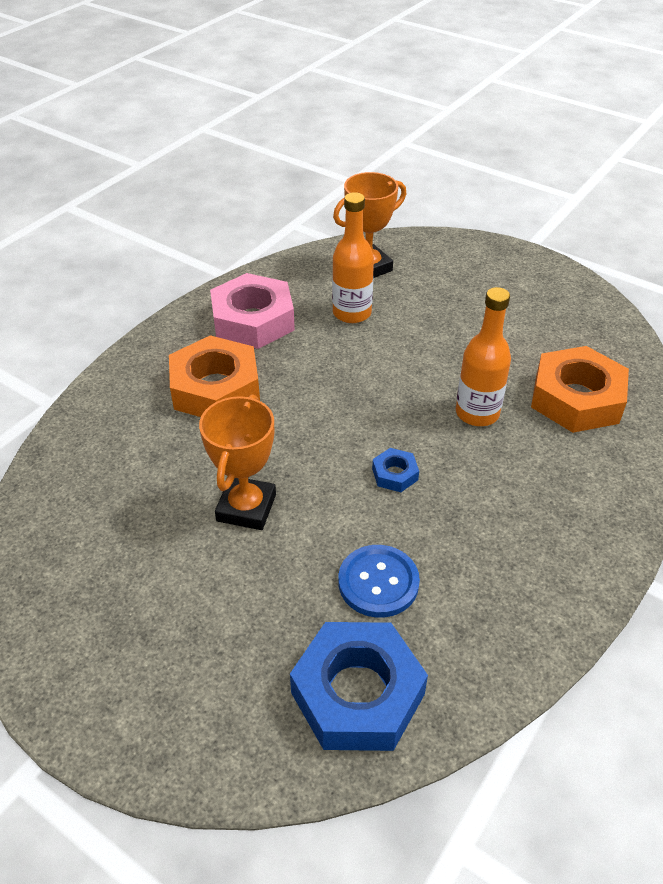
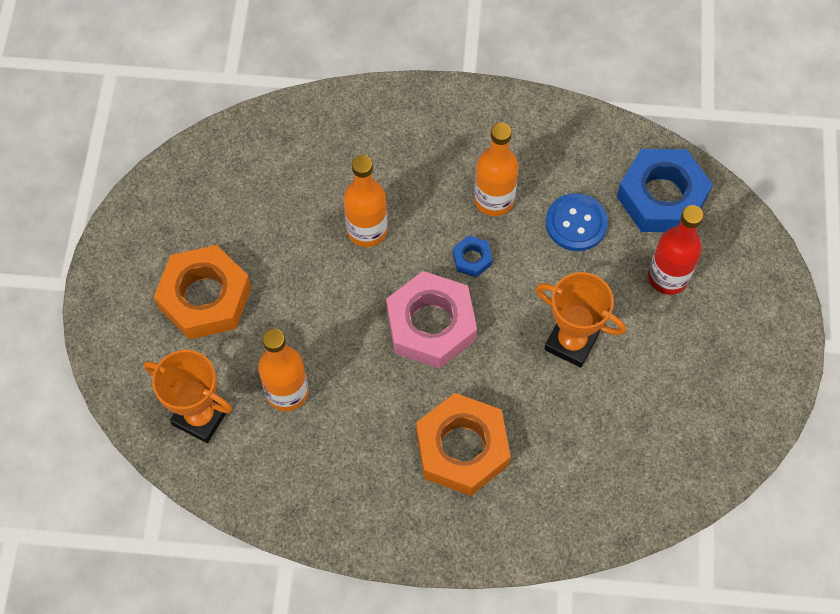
camera: 120 degrees left, 20 degrees up
(246, 508) = (571, 342): orange trophy -> orange trophy turned 45 degrees clockwise
(249, 635) = (668, 277): none -> red bottle
(253, 320) = (350, 476): pink nut -> pink nut (431, 325)
(454, 523) = (494, 200): none -> orange bottle
(576, 398) = (305, 167): orange nut -> orange nut (205, 297)

